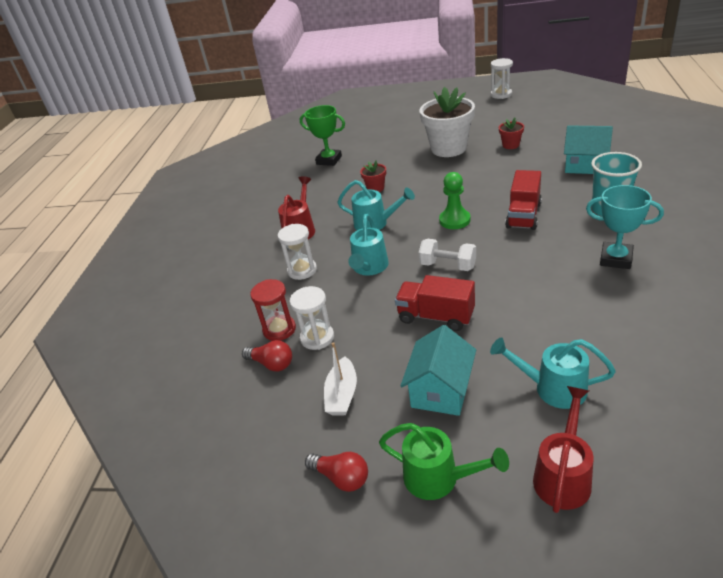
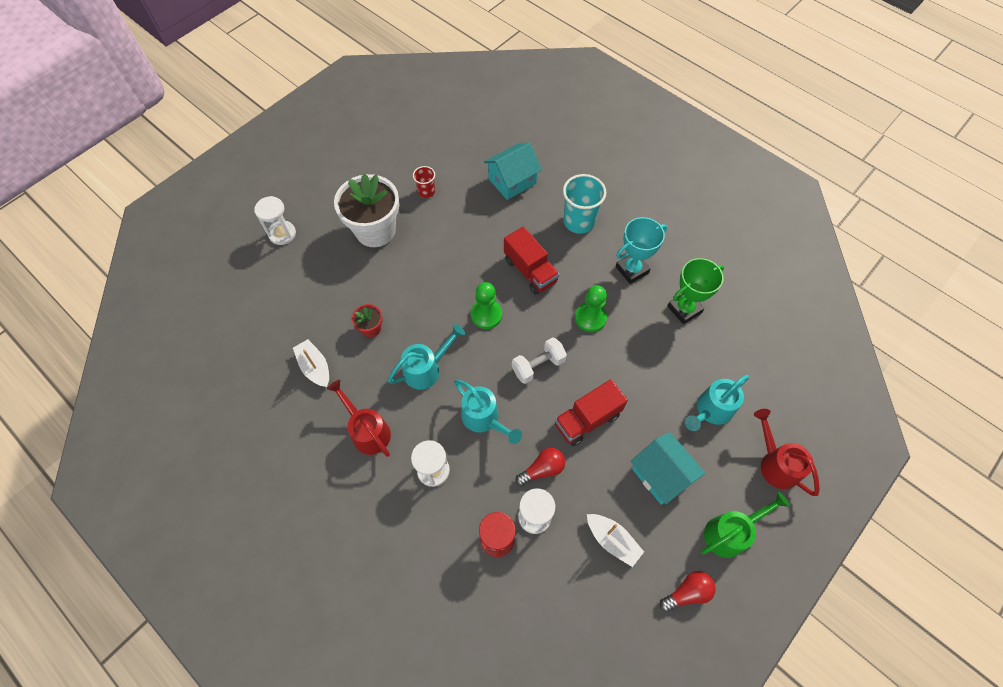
camera: 60 degrees left, 25 degrees up
(272, 364) = (534, 571): red light bulb -> red light bulb (542, 469)
(321, 188) = (315, 367): none -> white boat
(329, 160) = (270, 326): green trophy -> green trophy (684, 309)
(501, 94) = (335, 122): white hourglass -> white hourglass (282, 234)
(510, 145) = (426, 191): red flower pot -> red cup
(531, 265) = (590, 318): none -> green pawn

